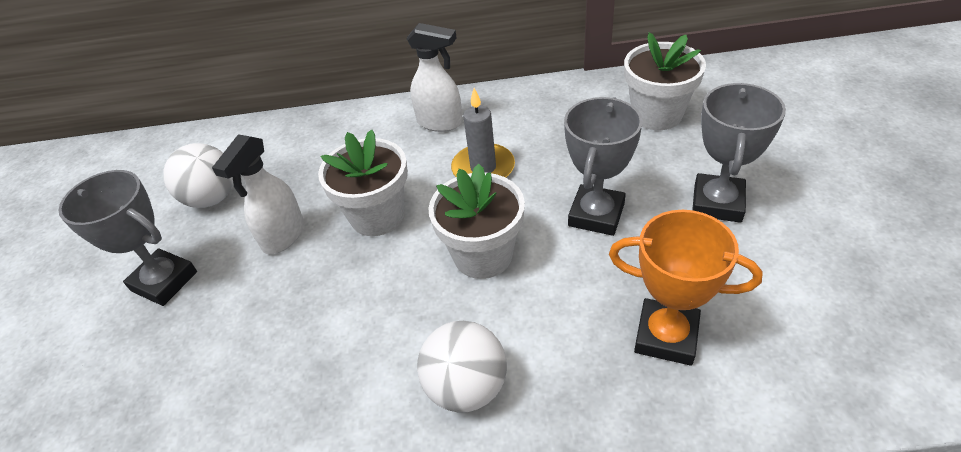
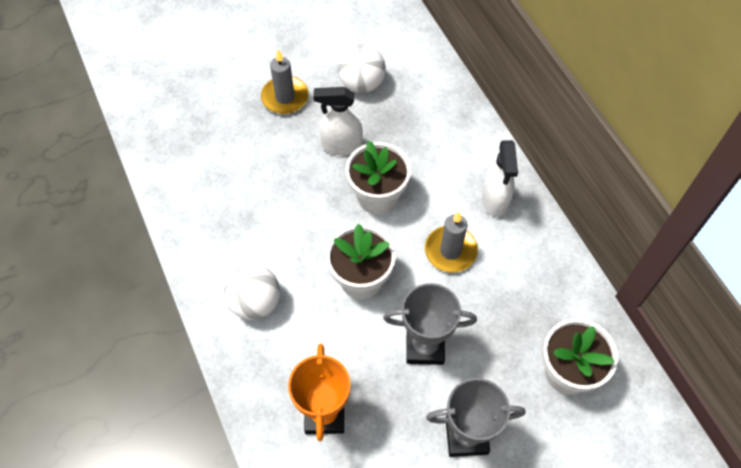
camera: 65 degrees right, 15 degrees up
(164, 281) = (285, 97): grey trophy -> grey candle

